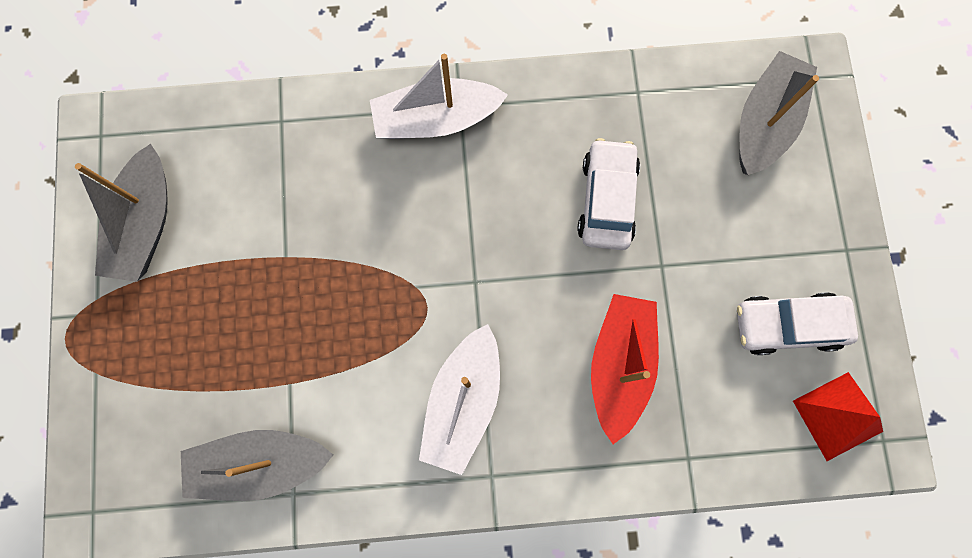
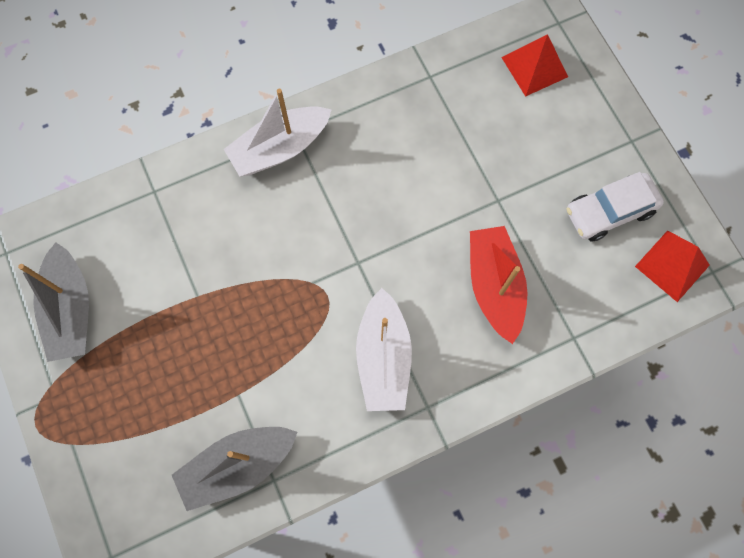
camera: 20 degrees left, 5 degrees down
(606, 200) = (437, 165): white car -> none
(764, 122) = (534, 67): grey boat -> red pyramid

